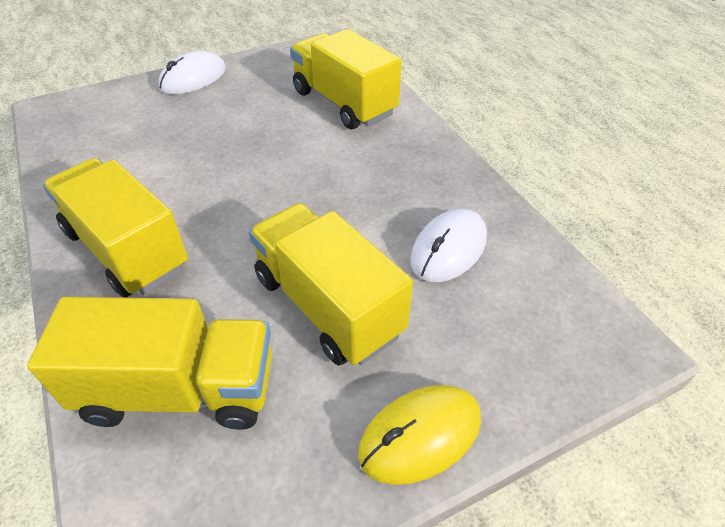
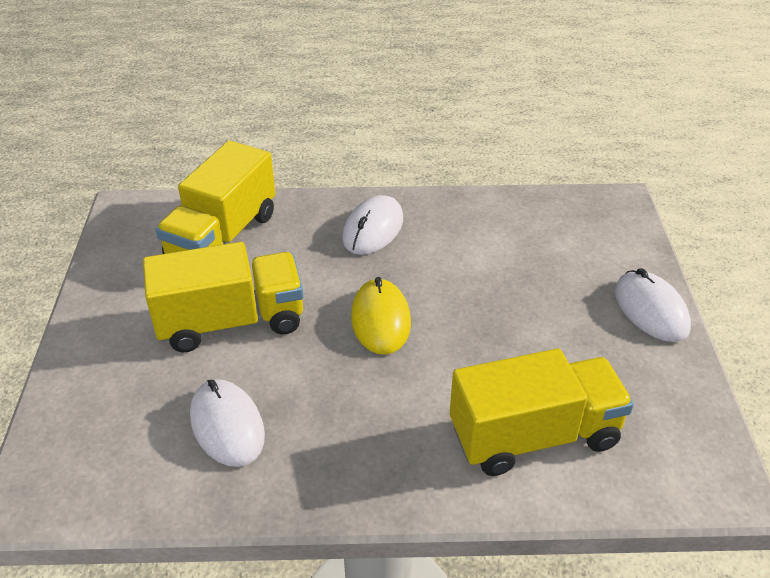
camera: 115 degrees right, 5 degrees down
(127, 249) = (373, 229): yellow truck -> white mouse
(420, 435) = (91, 333): yellow mouse -> yellow mouse (380, 320)

